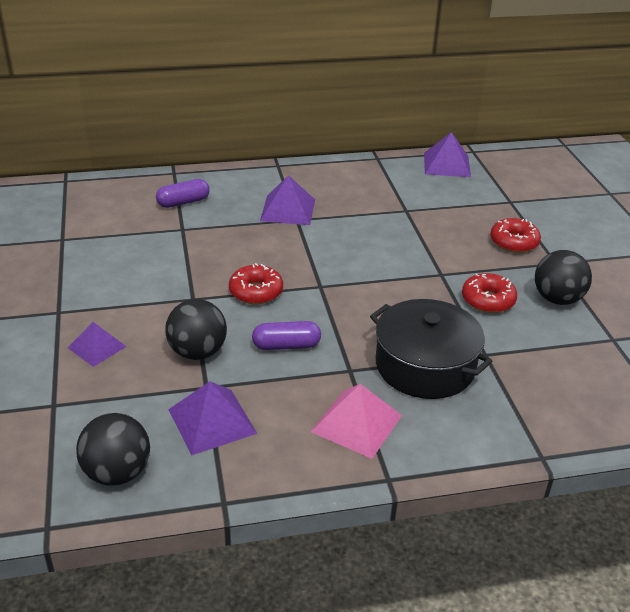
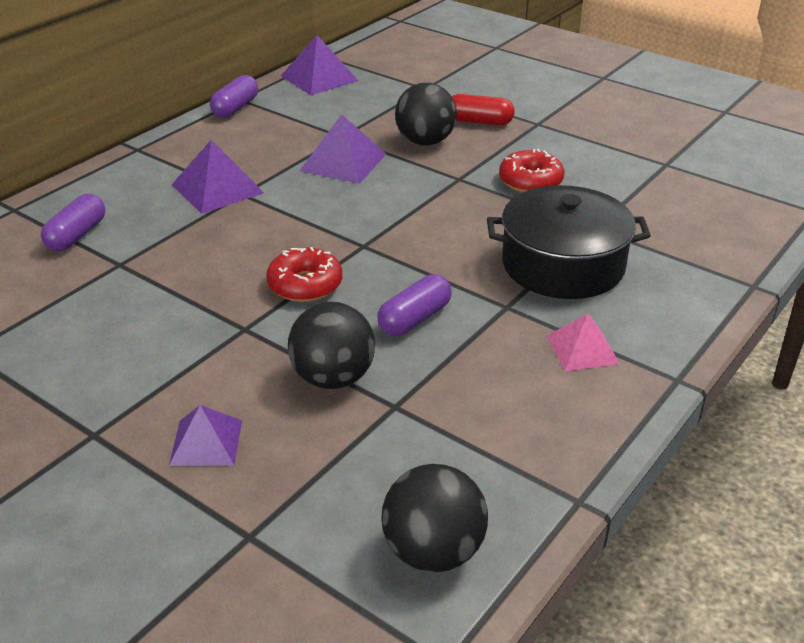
camera: 40 degrees left, 0 degrees up
(212, 421) = (451, 434): purple pyramid -> purple pyramid (343, 162)
(357, 423) = (582, 349): pink pyramid -> pink pyramid, size x0.66
(366, 163) = (235, 108): none -> purple capsule
(514, 242) = (479, 122): red donut -> red capsule
(557, 299) = (581, 153): black ball -> black ball (425, 142)

